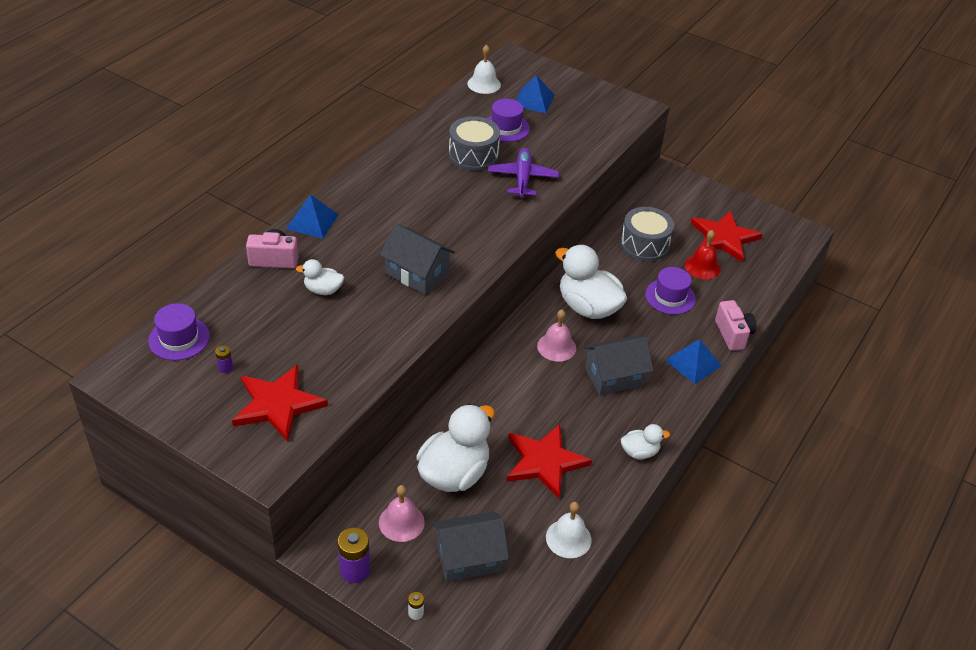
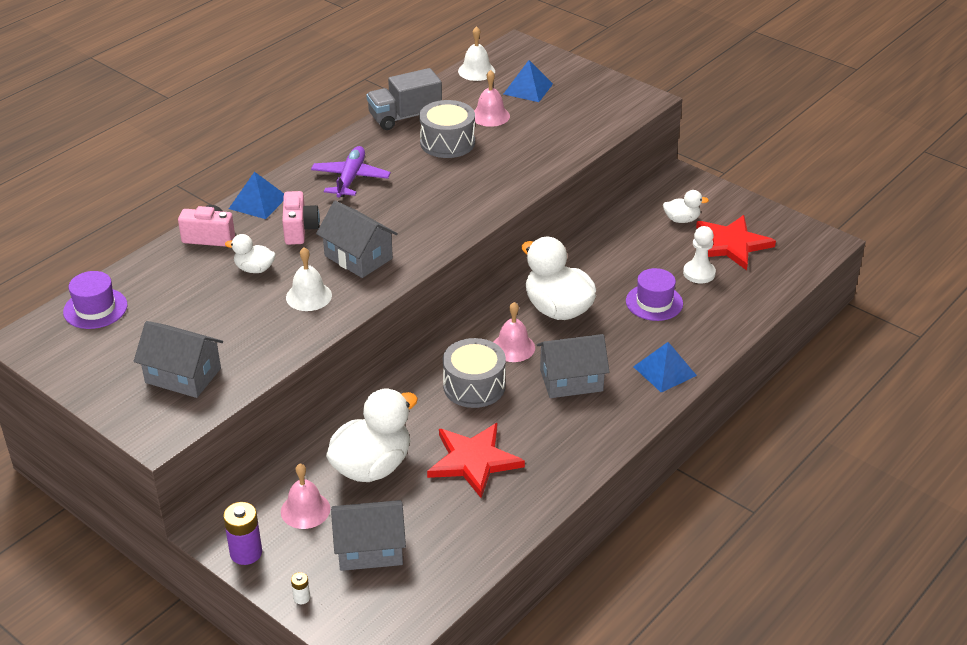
camera: 10 degrees right, 5 degrees down
(225, 368) = (137, 338): purple battery -> none
(278, 404) = (183, 375): red star -> grey house
(429, 131) = (405, 117): none -> grey truck
(506, 128) = (490, 116): purple hat -> pink bell
(522, 178) = (496, 167): purple plane -> purple plane (350, 179)
(568, 538) = (483, 537): white bell -> white bell (308, 296)
(639, 452) = (582, 457): white duck -> white duck (681, 220)
(644, 244) = (637, 248): grey drum -> grey drum (474, 386)
(702, 267) = (699, 273): red bell -> white pawn
(733, 334) = (718, 344): pink camera -> pink camera (300, 230)

